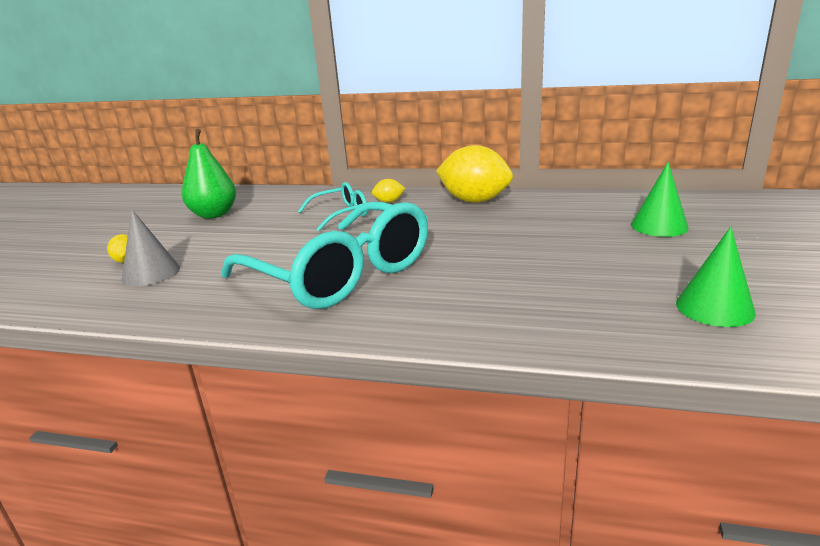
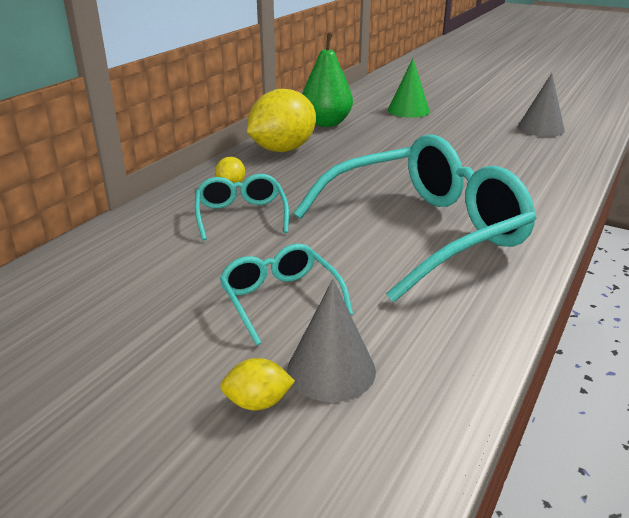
camera: 75 degrees left, 5 degrees up
(214, 214) = (115, 312): green pear -> green pear (326, 123)
(228, 246) = (280, 299): none -> turquoise glasses
(714, 308) = (540, 128): green cone -> grey cone

